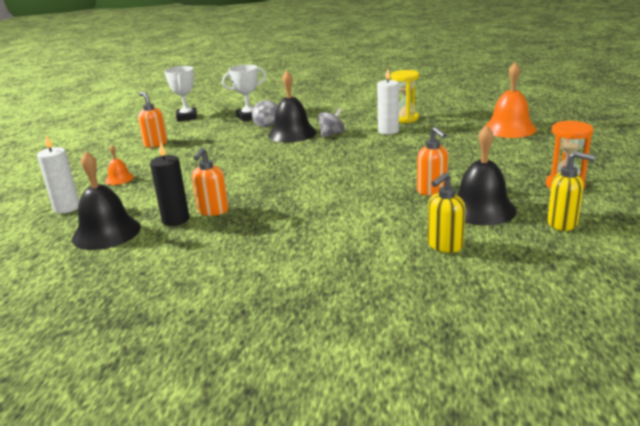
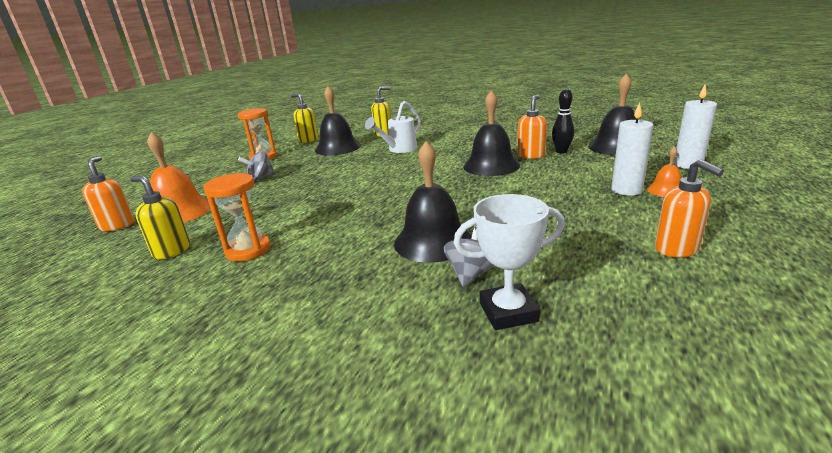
camera: 165 degrees left, 0 degrees up
(175, 220) = (561, 151): black candle -> black bowling pin
(187, 117) = (683, 348): white trophy -> none
(258, 193) = (491, 165): none -> black bell
(331, 134) = (377, 231): grey spinning top -> grey spinning top (260, 178)
(384, 210) = (399, 150): none -> white watering can
(388, 131) = (302, 227): white candle -> white candle (626, 190)
(405, 118) = (248, 250): yellow hourglass -> orange hourglass
(432, 191) = (351, 159): orange soap dispenser -> orange soap dispenser (117, 225)
(454, 113) = (172, 251): none -> yellow soap dispenser

